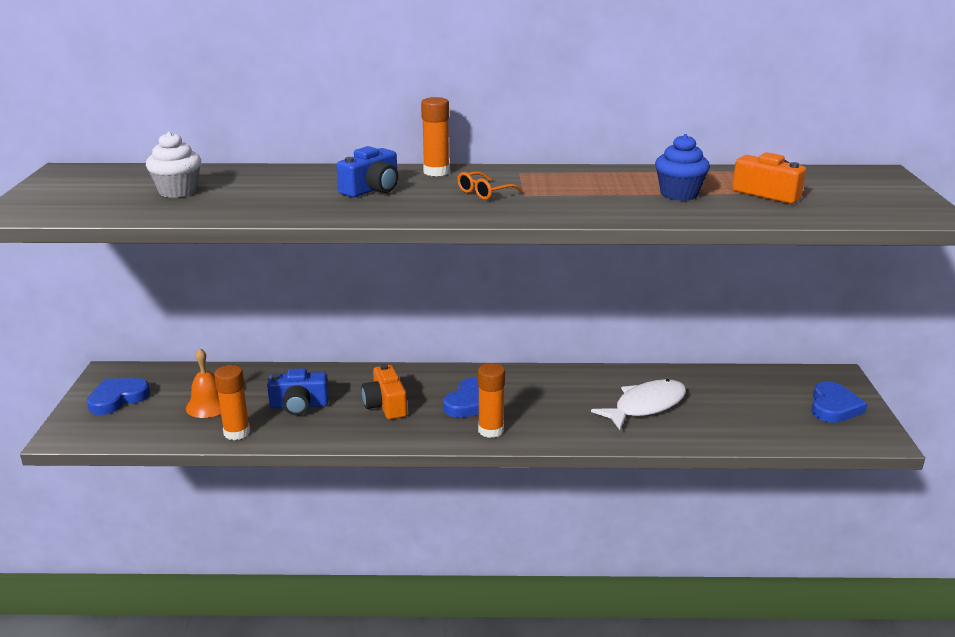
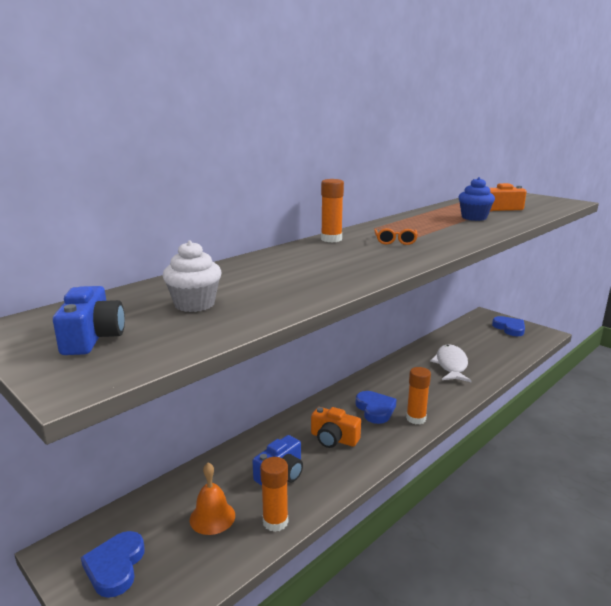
camera: 45 degrees left, 5 degrees down
(372, 189) = (330, 258): blue camera -> blue camera (93, 337)

